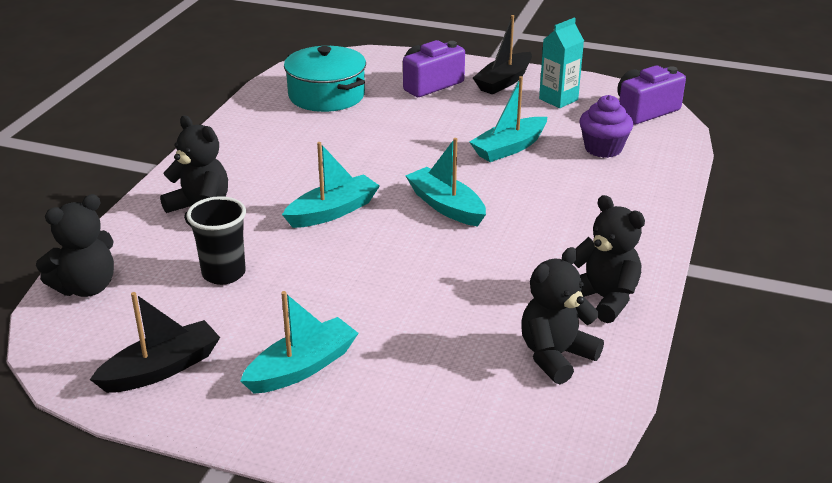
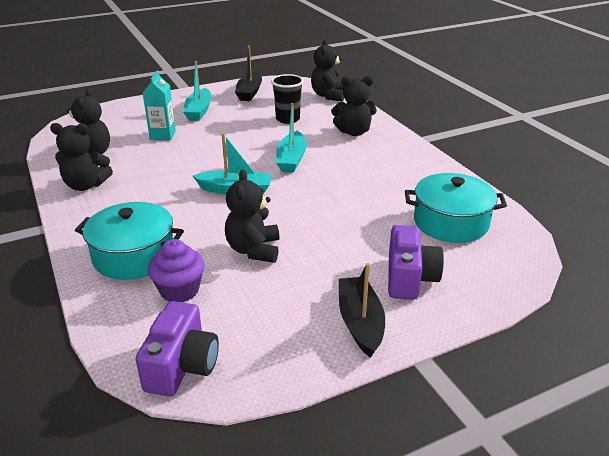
camera: 135 degrees right, 0 degrees up
(509, 148) = (254, 250): turquoise boat -> black teddy bear
(558, 99) = (281, 329): turquoise carton -> turquoise carton (163, 135)
(616, 190) = (134, 256): none -> turquoise pot

